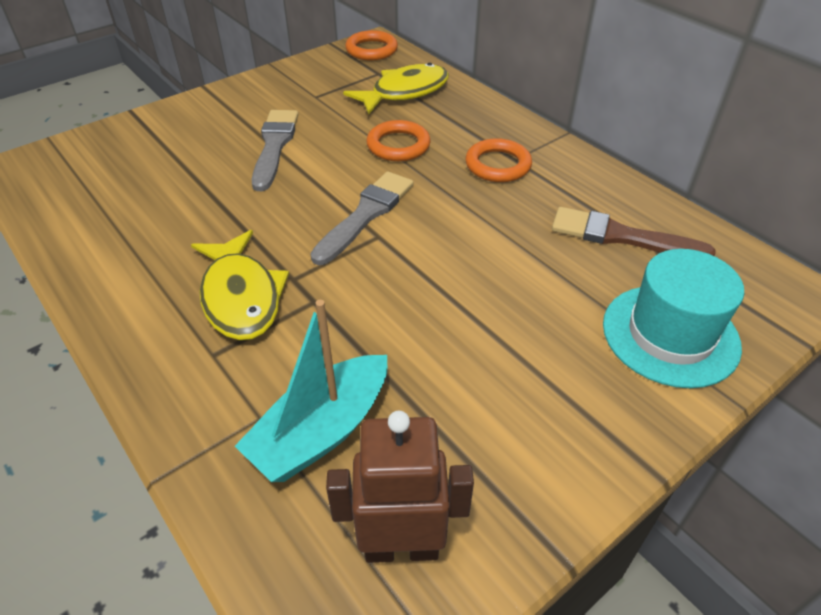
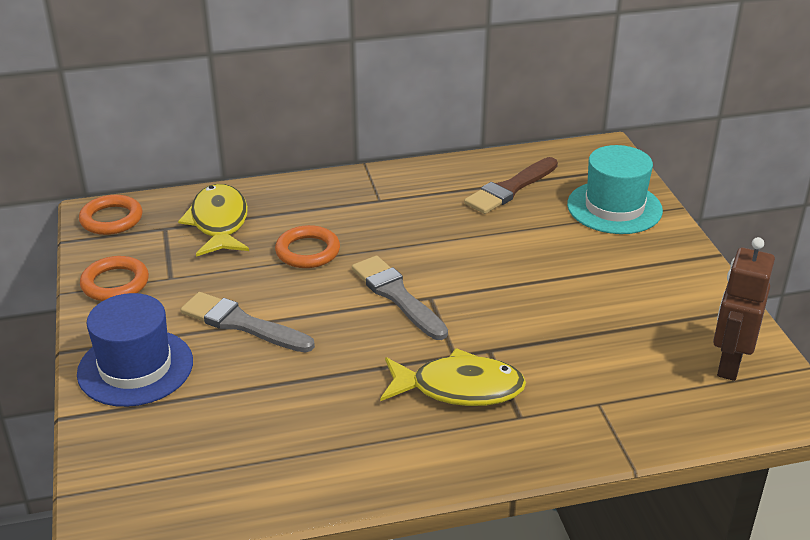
camera: 65 degrees left, 10 degrees down
(196, 118) = (135, 367): none -> blue hat
(321, 431) = (625, 376): turquoise boat -> none
(498, 165) = (382, 210): orange ring -> orange ring (115, 283)

